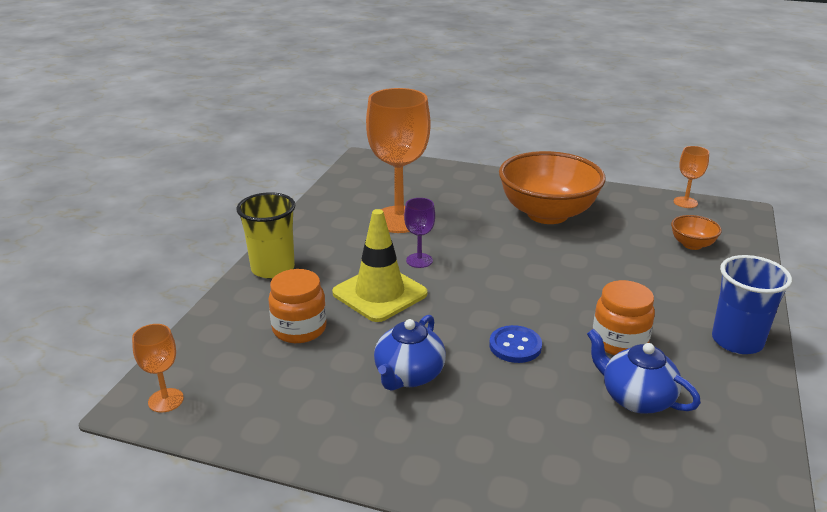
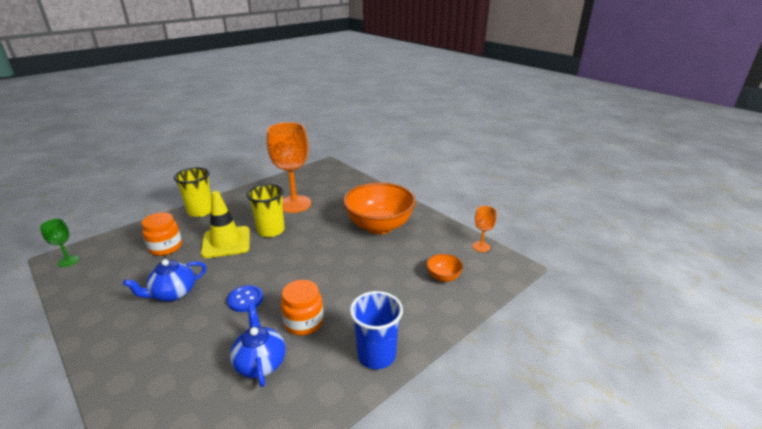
camera: 30 degrees right, 0 degrees up
(166, 400) = (69, 261): orange goblet -> green goblet
(419, 260) = (271, 230): purple goblet -> yellow cup

